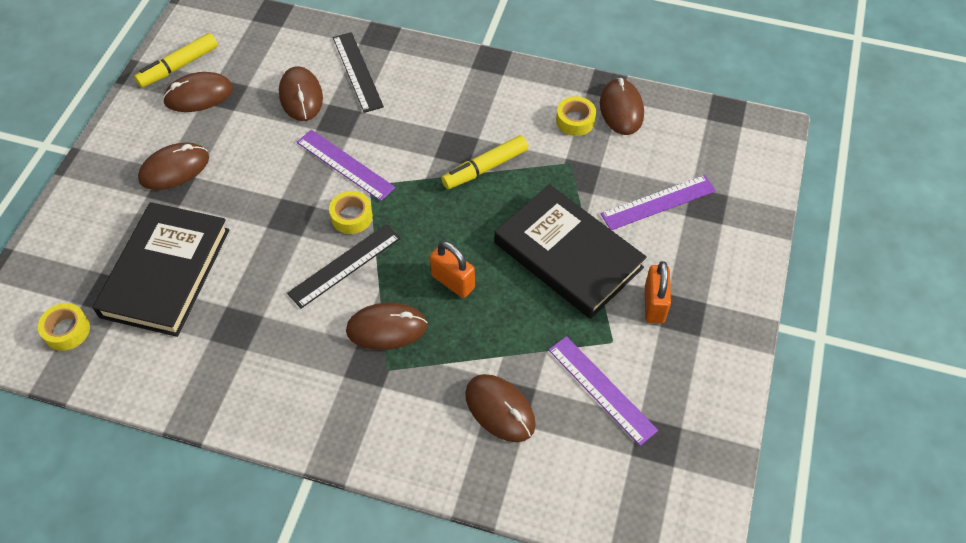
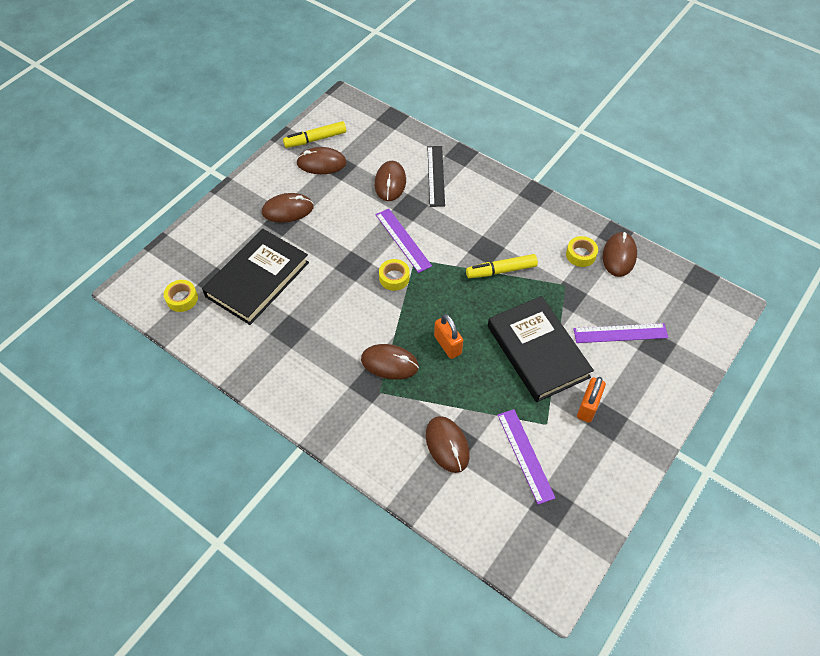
camera: 20 degrees right, 0 degrees up
(344, 265) = (377, 311): black ruler -> none

